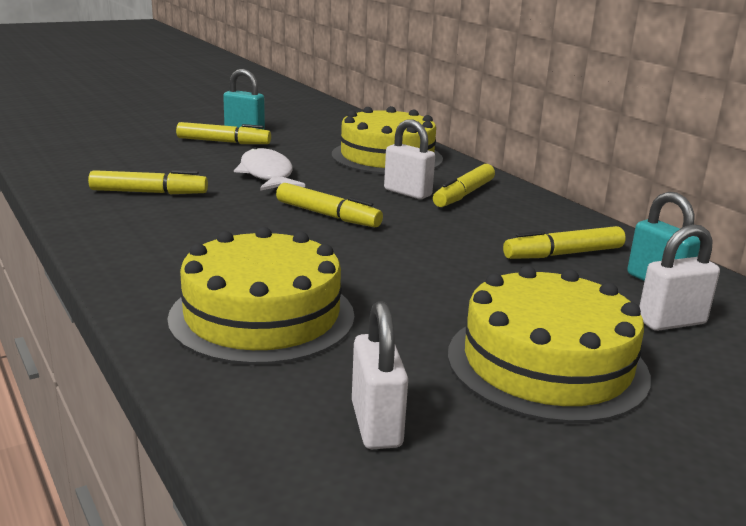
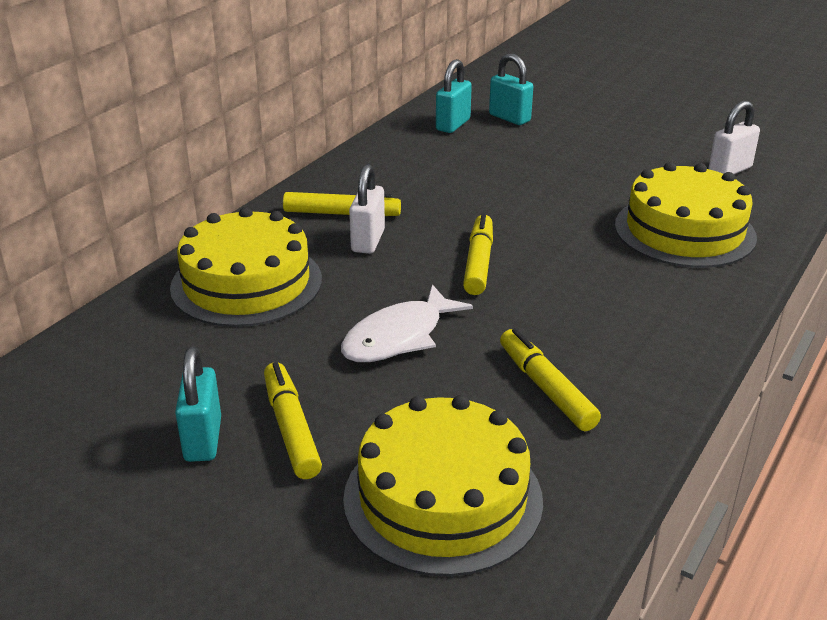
camera: 115 degrees left, 10 degrees up
(546, 363) = (609, 142): yellow cake -> yellow cake (442, 498)
(563, 254) = (440, 156): yellow marker -> none
(671, 322) = (509, 118): white padlock -> turquoise padlock

